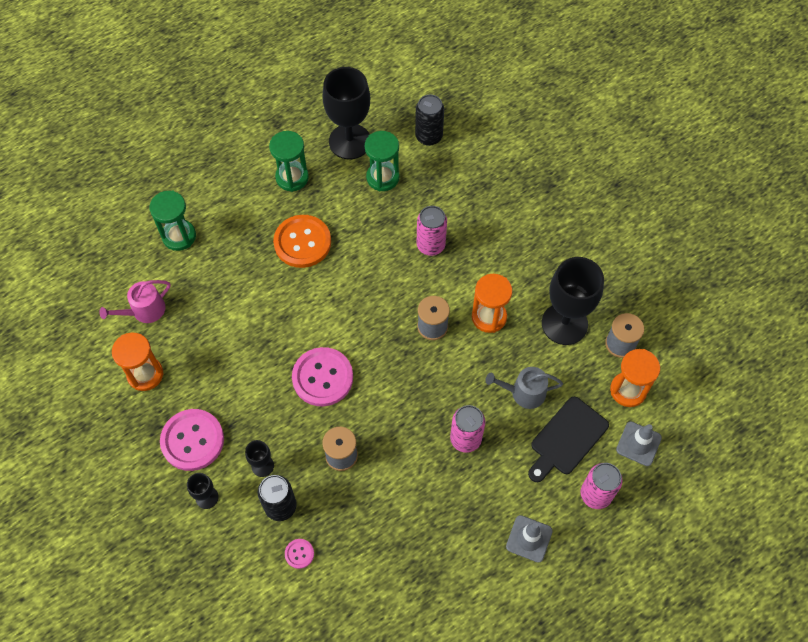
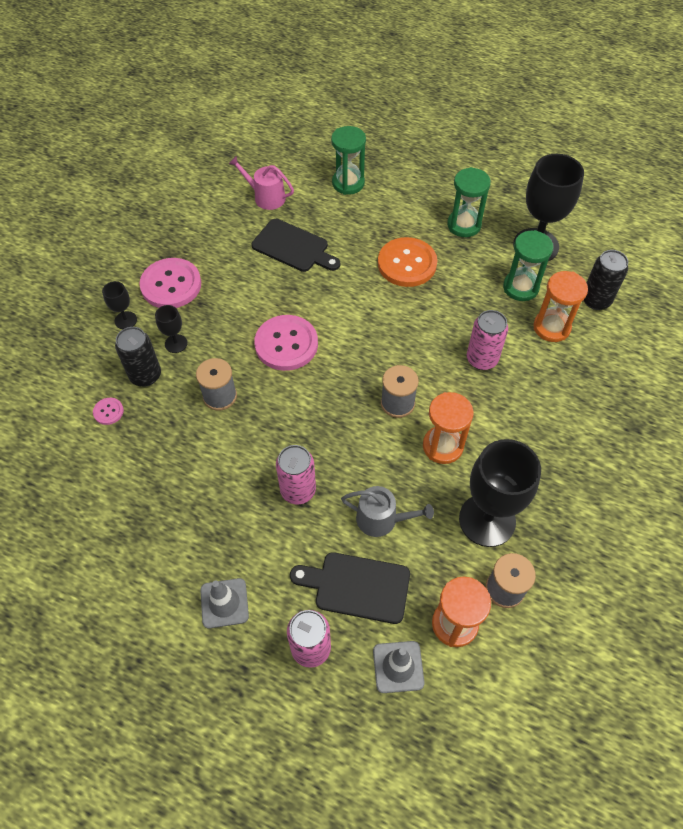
camera: 60 degrees right, 5 degrees down
(145, 374) = (210, 226): orange hourglass -> orange hourglass (551, 327)
(221, 319) = (293, 247): none -> black cutting board
(524, 393) = (382, 519): grey watering can -> grey watering can turned 135 degrees clockwise

